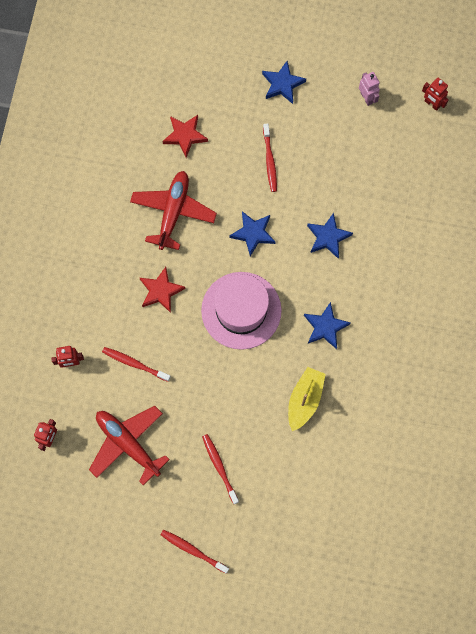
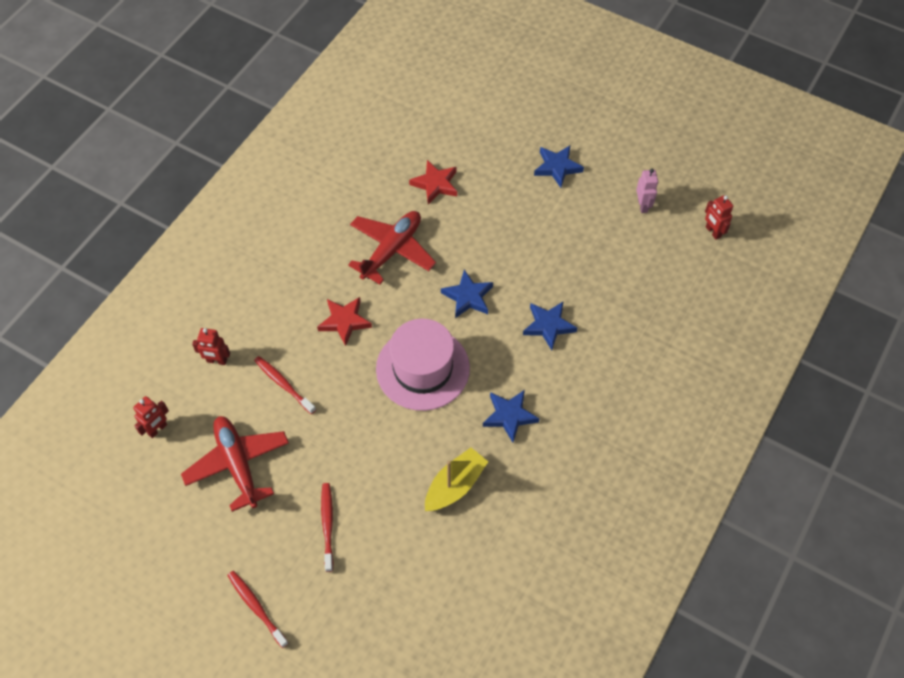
camera: 20 degrees right, 15 degrees down
(269, 161) = (514, 233): red toothbrush -> none

